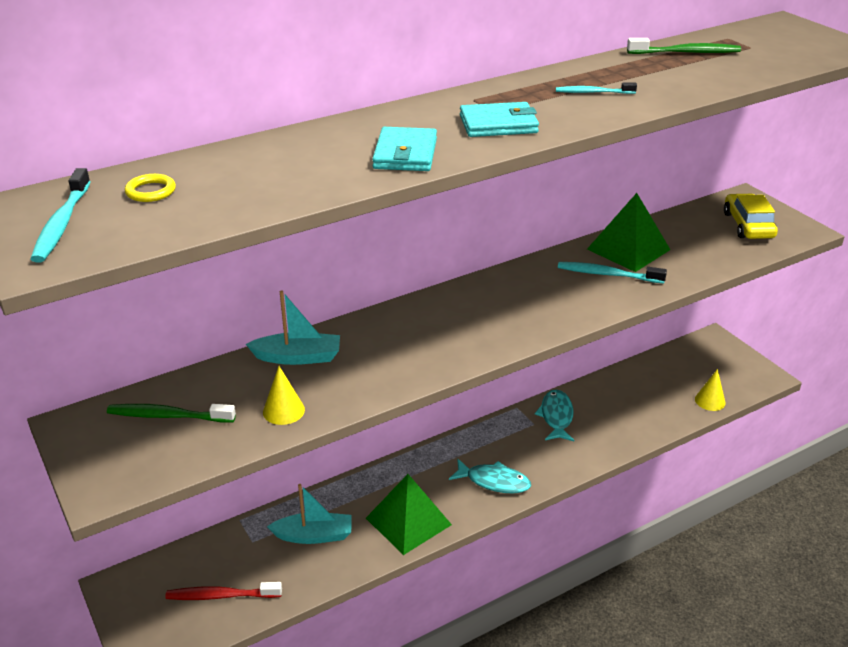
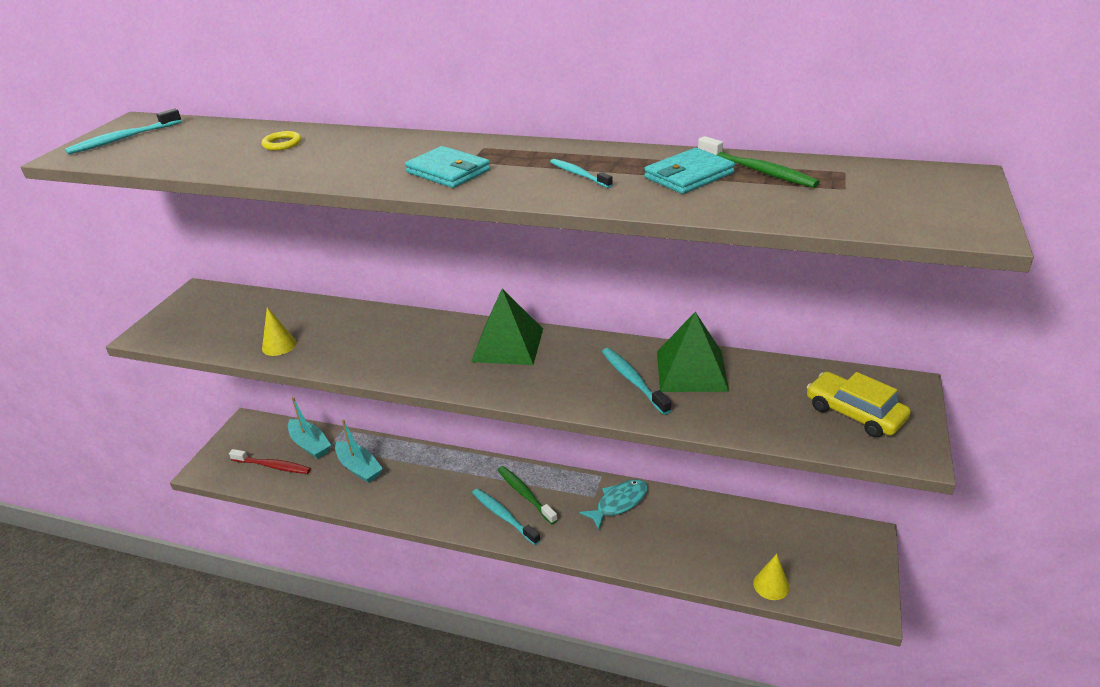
camera: 50 degrees right, 0 degrees up
(151, 191) = (191, 137): yellow ring -> yellow ring (282, 144)
(168, 416) = (234, 313): green toothbrush -> green toothbrush (525, 494)
(221, 596) = (273, 466): red toothbrush -> red toothbrush turned 150 degrees clockwise
(298, 357) = (343, 318): turquoise boat -> turquoise boat (310, 444)
(405, 154) = (344, 168): turquoise wallet -> turquoise wallet (689, 175)
(408, 521) = (416, 500): green pyramid -> green pyramid (507, 344)
(494, 481) = (503, 516): turquoise fish -> turquoise toothbrush
(748, 225) = (854, 413): yellow car -> yellow car turned 90 degrees counterclockwise

